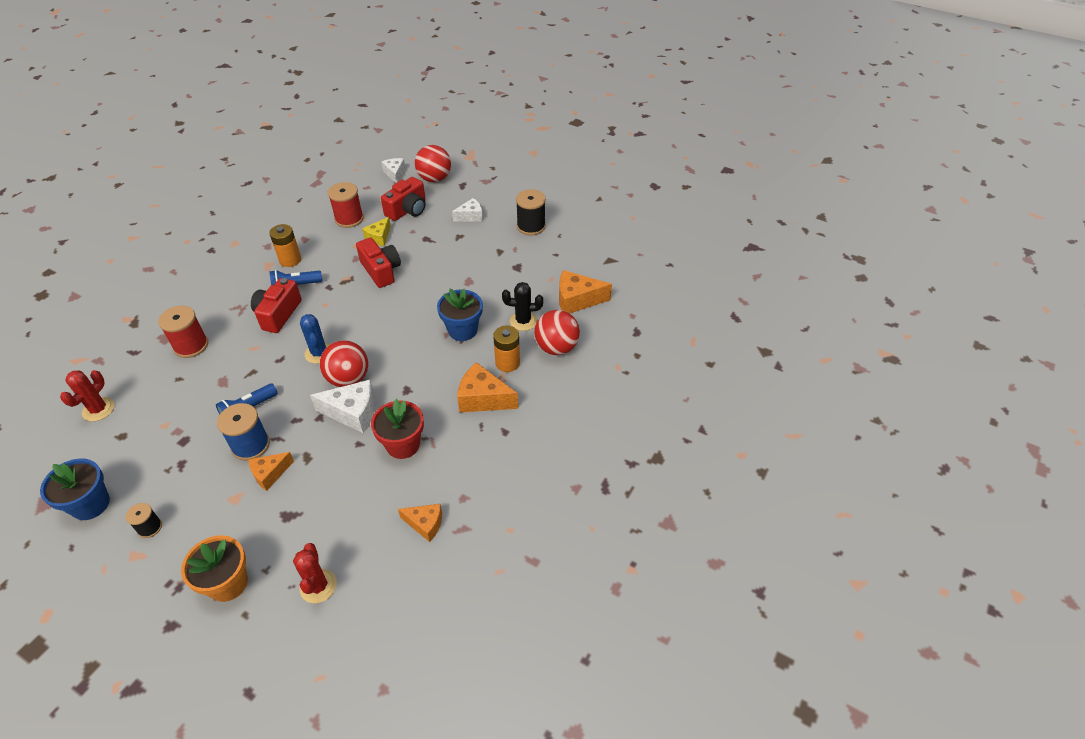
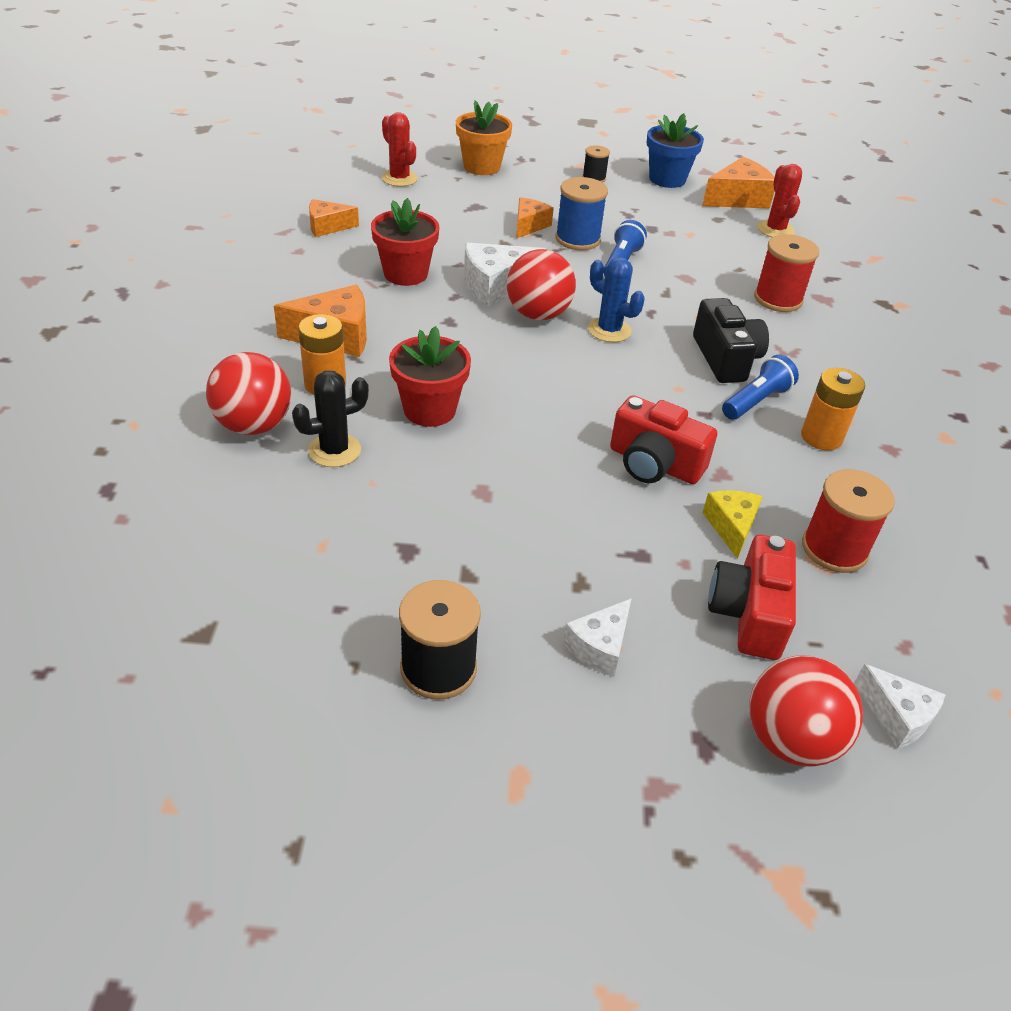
camera: 150 degrees right, 5 degrees down
(278, 314) = (725, 358): red camera -> black camera
(462, 330) = (429, 410): blue flower pot -> red flower pot
(577, 300) = (247, 516): orange cheese -> orange cheese (737, 198)

